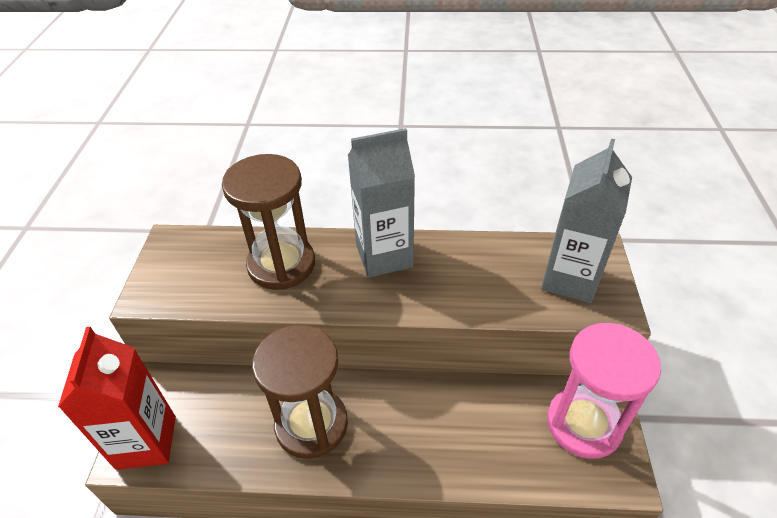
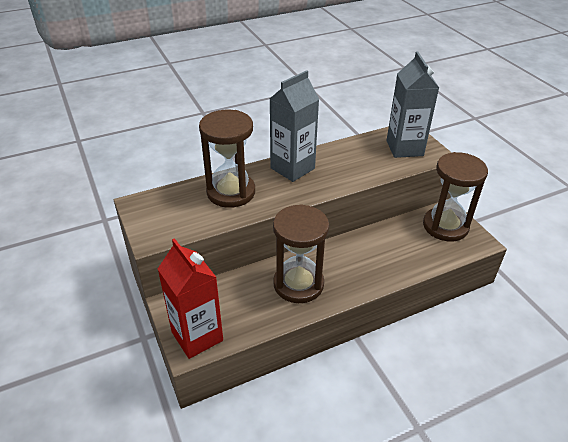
camera: 30 degrees left, 5 degrees down
(583, 424) = (445, 226): pink hourglass -> brown hourglass

